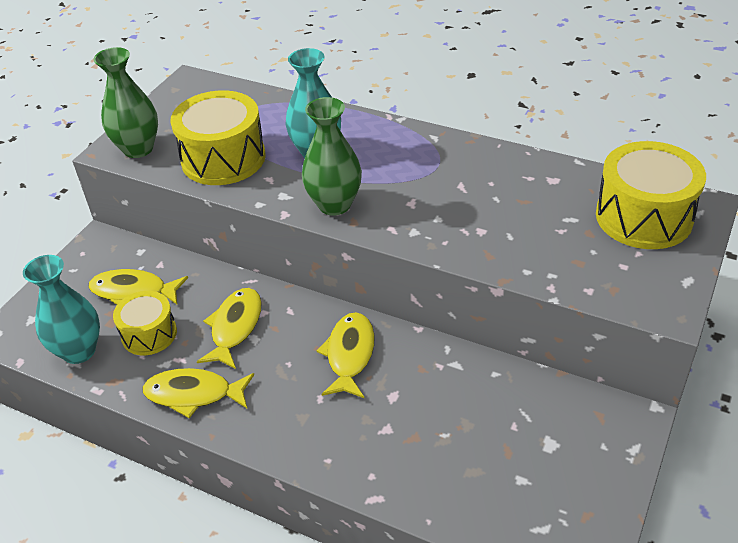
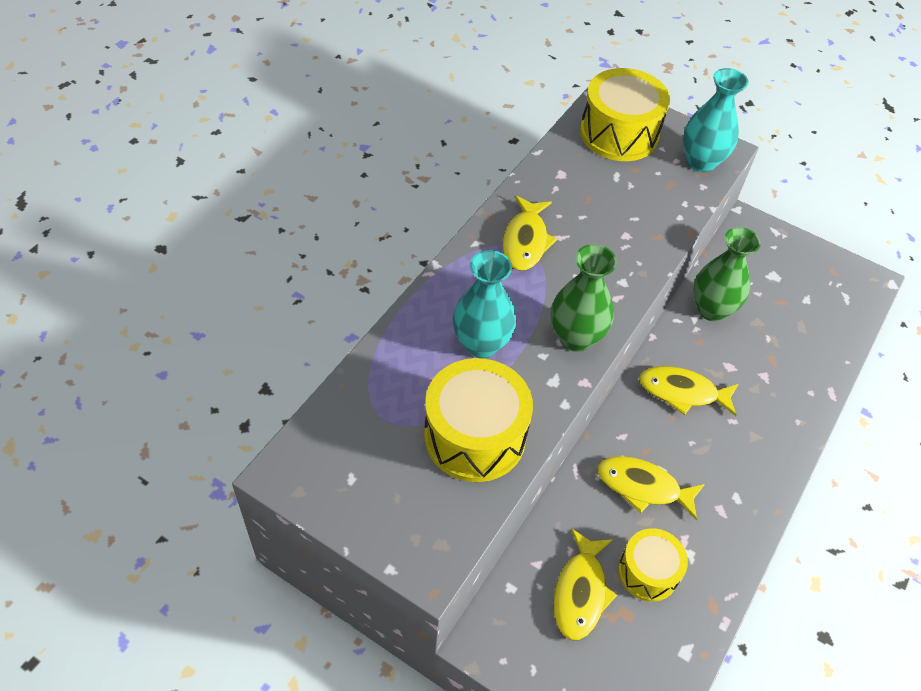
camera: 90 degrees left, 10 degrees up
(79, 351) = (670, 647): turquoise vase -> turquoise vase (701, 162)
(138, 149) = (433, 533): green vase -> green vase (711, 309)
(193, 394) = (730, 527): yellow fish -> yellow fish (525, 241)

